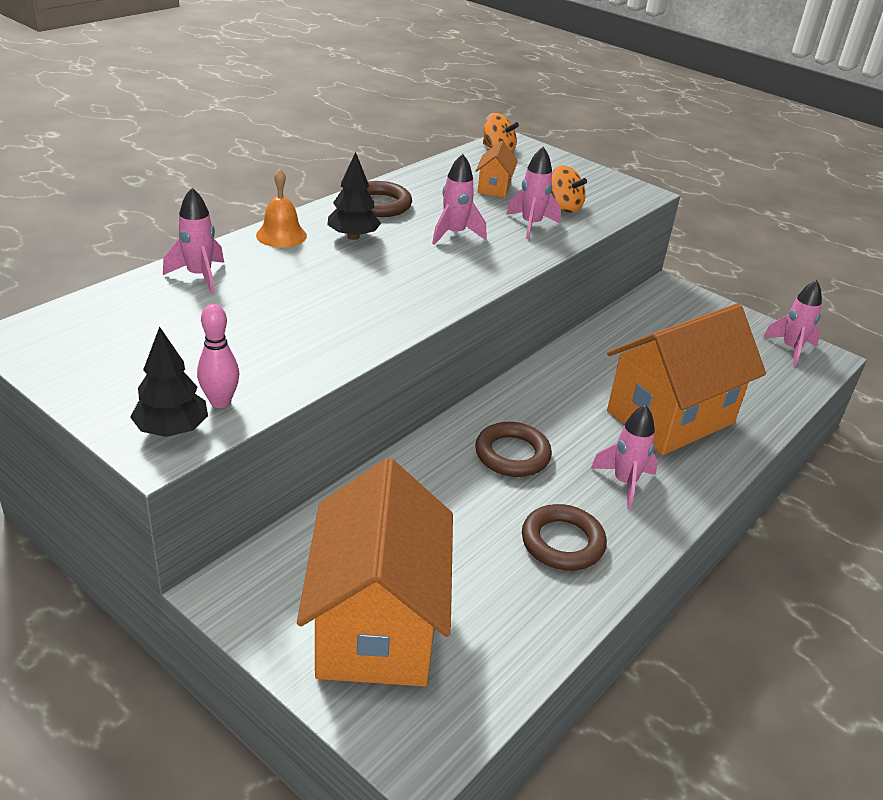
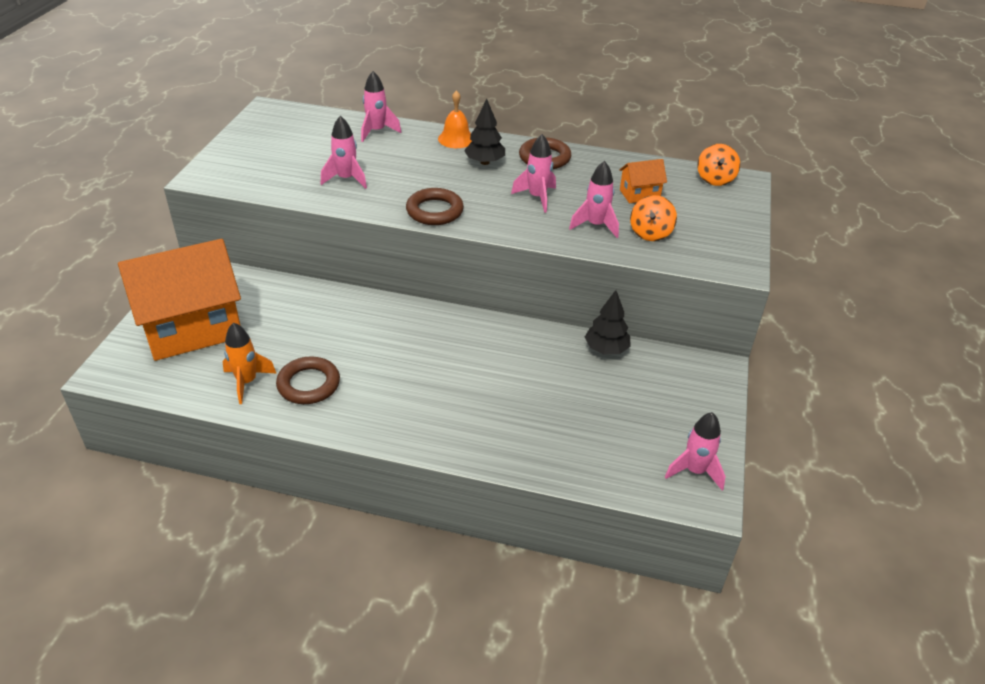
camera: 65 degrees right, 5 degrees up
(172, 430) = (219, 175): black tree -> black tree (606, 349)
(220, 402) = (254, 179): pink bowling pin -> none
(512, 454) = (387, 338): brown ring -> brown ring (434, 211)
(529, 597) = (247, 382): none -> orange rocket
(624, 483) = (395, 400): pink rocket -> pink rocket (346, 179)
(670, 417) = (502, 408): orange house -> none

